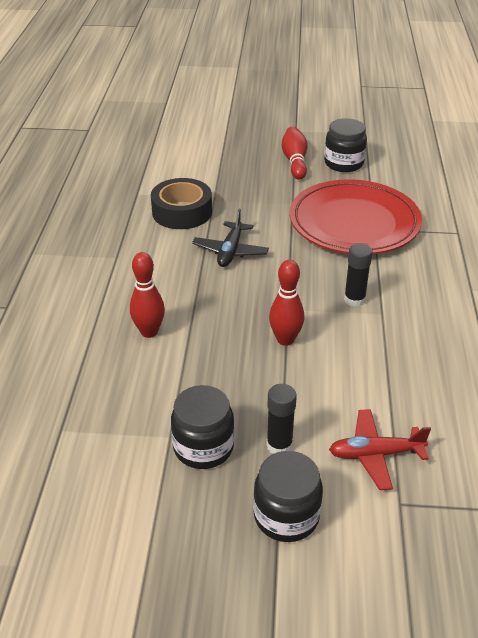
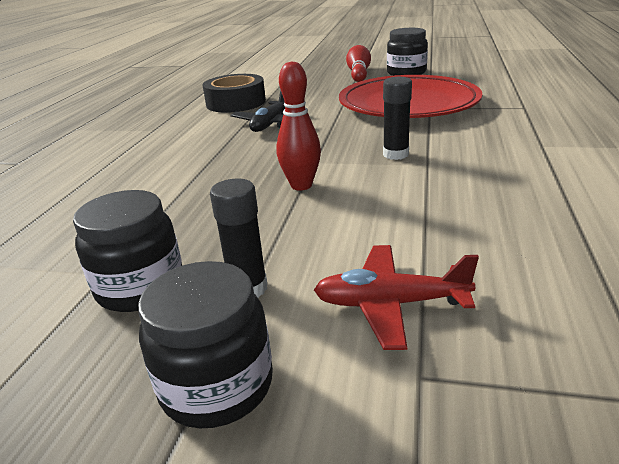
camera: 10 degrees right, 10 degrees down
(149, 332) = (147, 180): red bowling pin -> none

